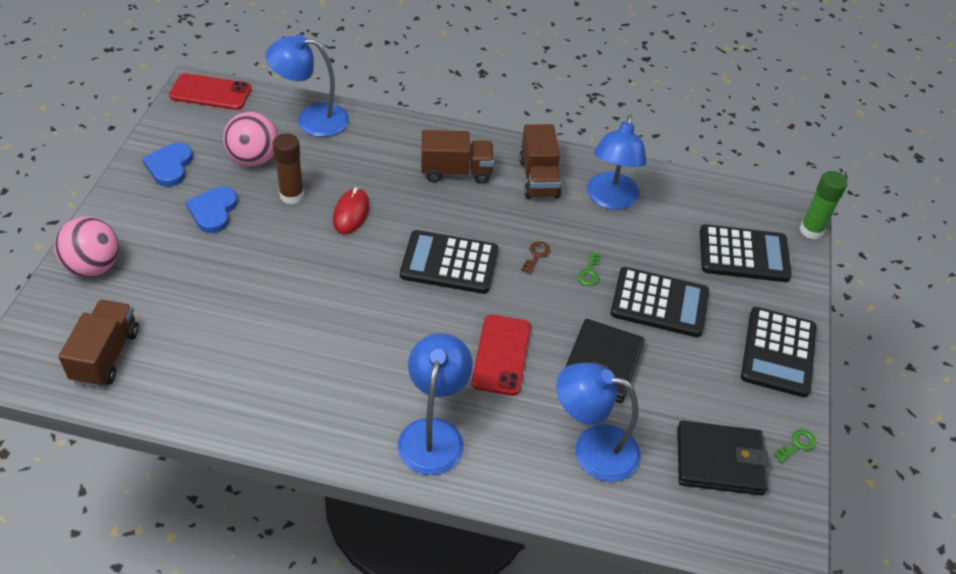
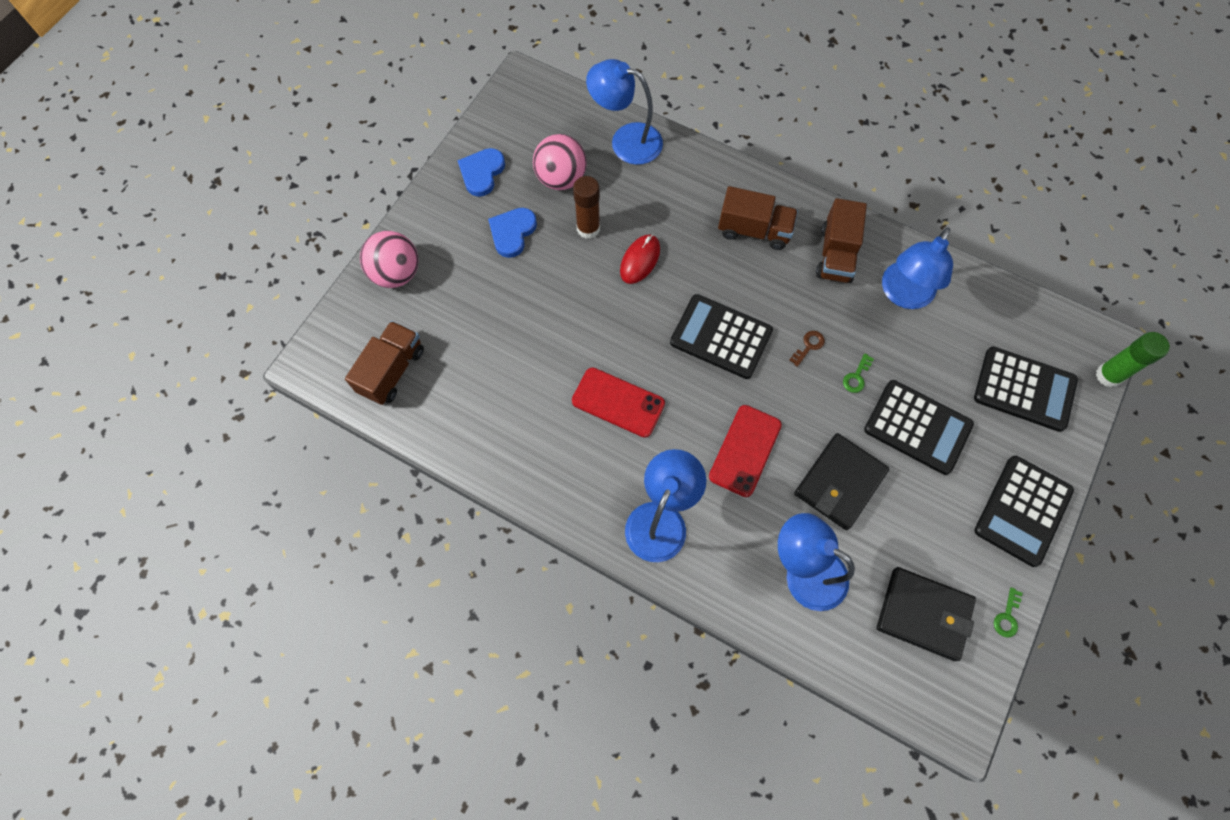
camera: 20 degrees right, 20 degrees up
(210, 92) = (535, 90): red phone -> red phone (618, 402)
(797, 445) = (1007, 616): green key -> green key turned 135 degrees clockwise

